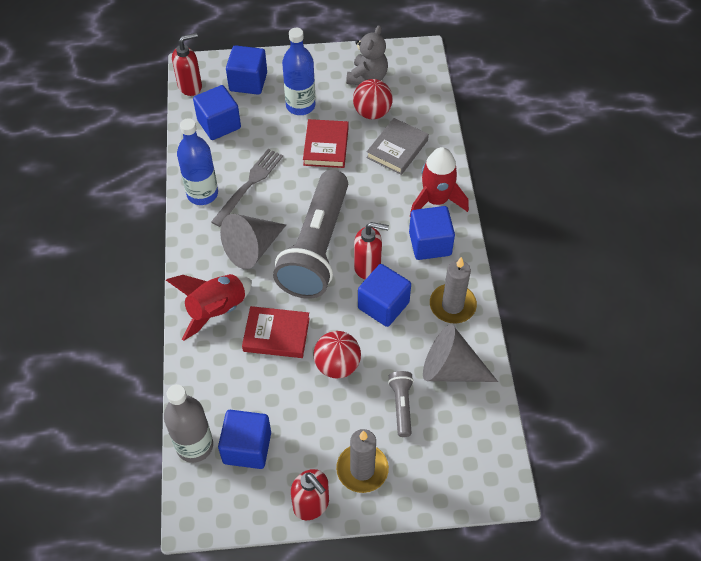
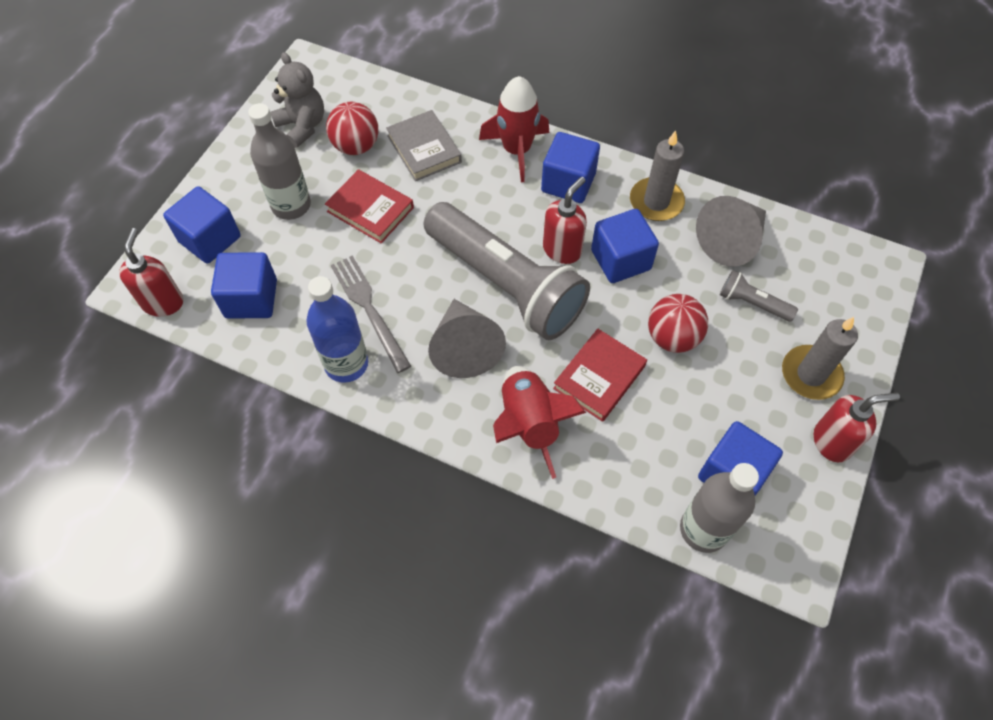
camera: 60 degrees left, 5 degrees up
(300, 106) = (291, 205): blue bottle -> grey bottle

